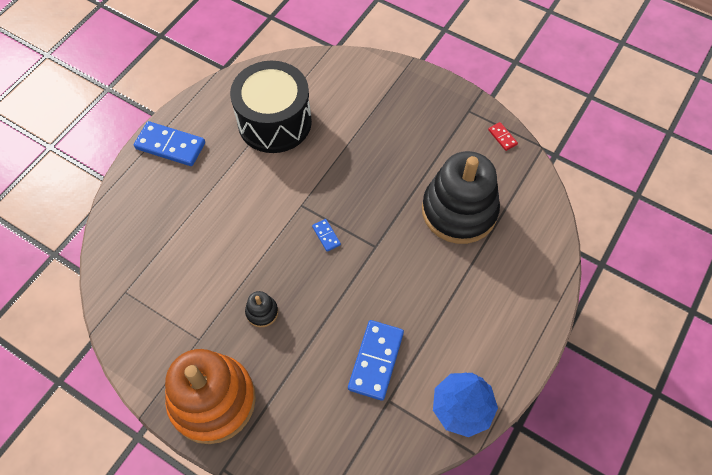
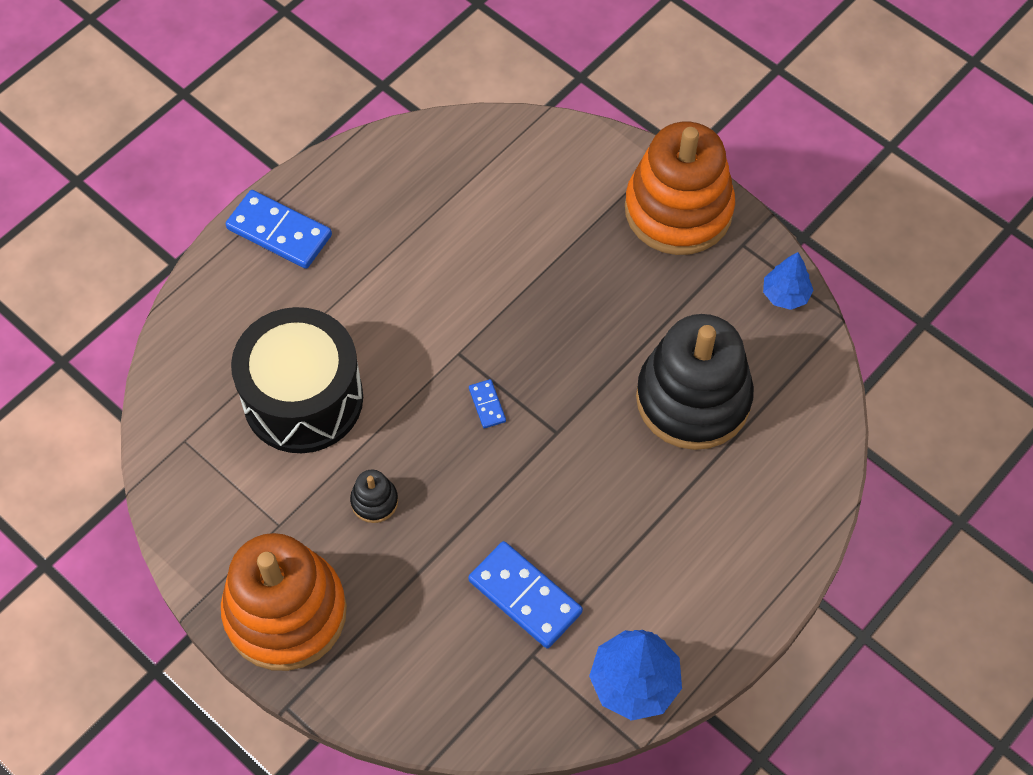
camera: 10 degrees right, 0 degrees up
(274, 122) = (441, 218): black drum -> black drum (303, 398)
(375, 360) = (525, 596): blue domino -> blue domino turned 75 degrees counterclockwise
(424, 95) = (678, 210): none -> orange stacking toy
(502, 137) = (785, 295): red domino -> blue tree

